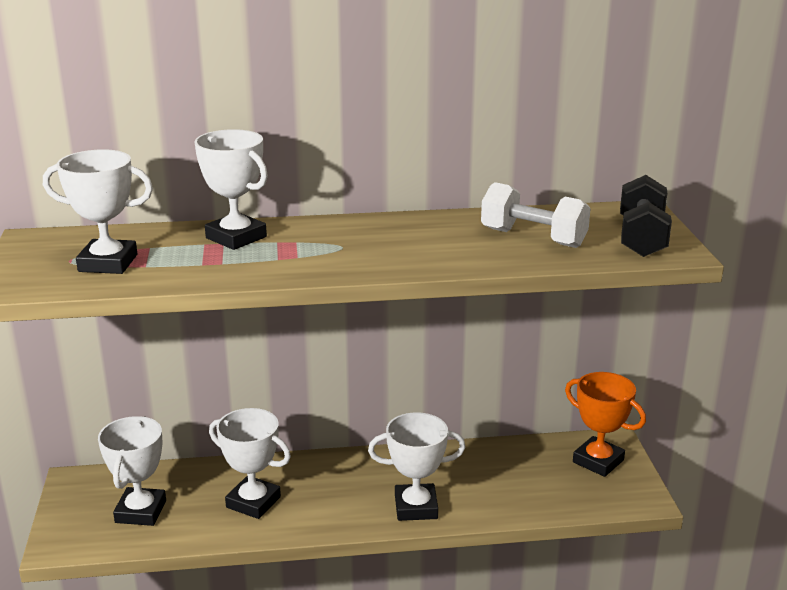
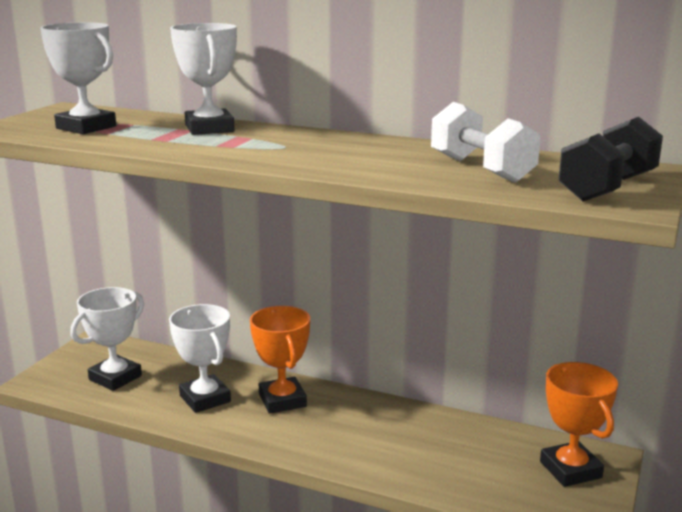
camera: 30 degrees right, 5 degrees down
(326, 479) = (282, 400): none -> orange trophy
(416, 507) = (338, 449): white trophy -> none

